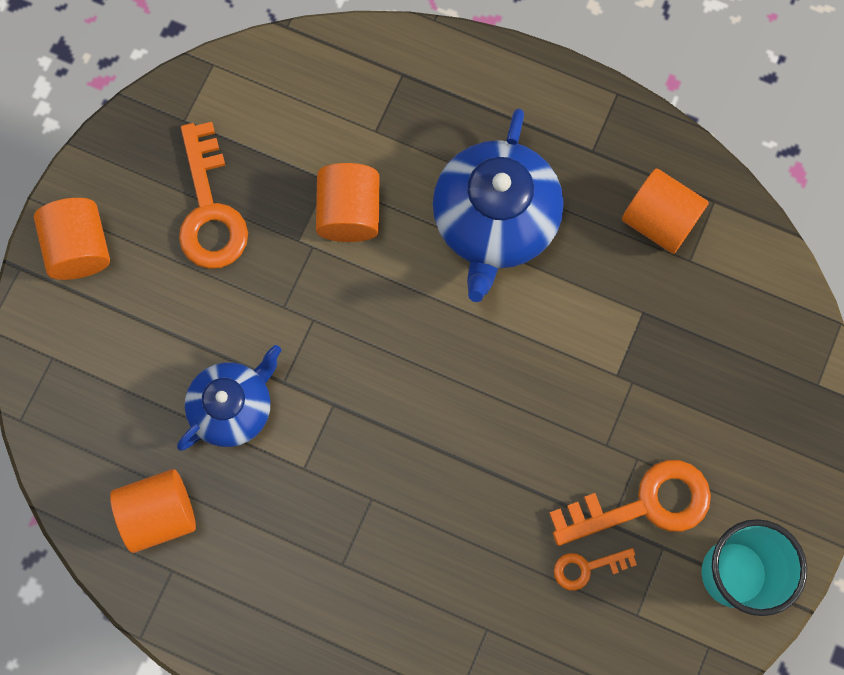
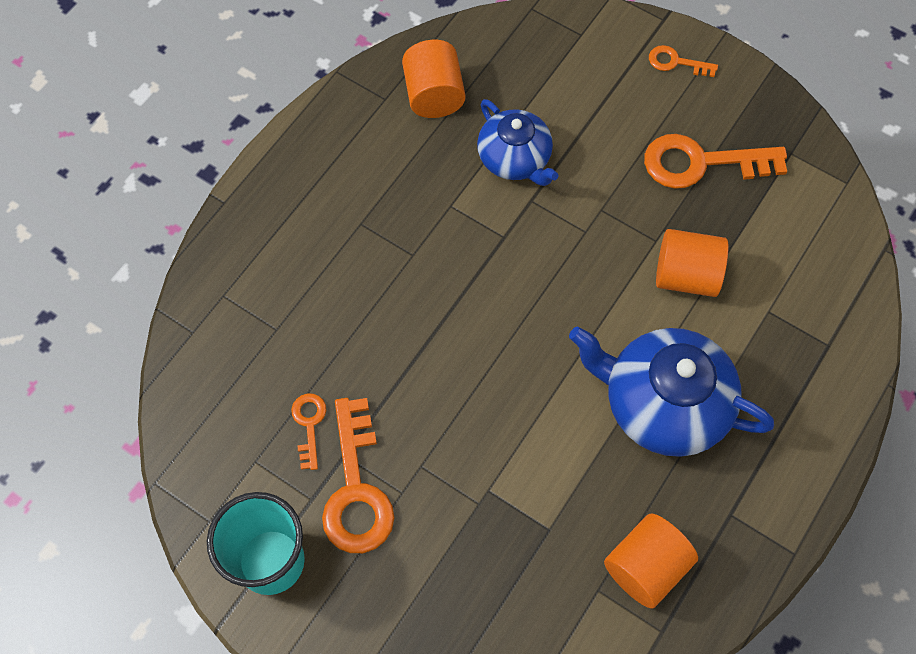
camera: 100 degrees right, 10 degrees down
(79, 248) = (676, 62): orange cylinder -> orange key

